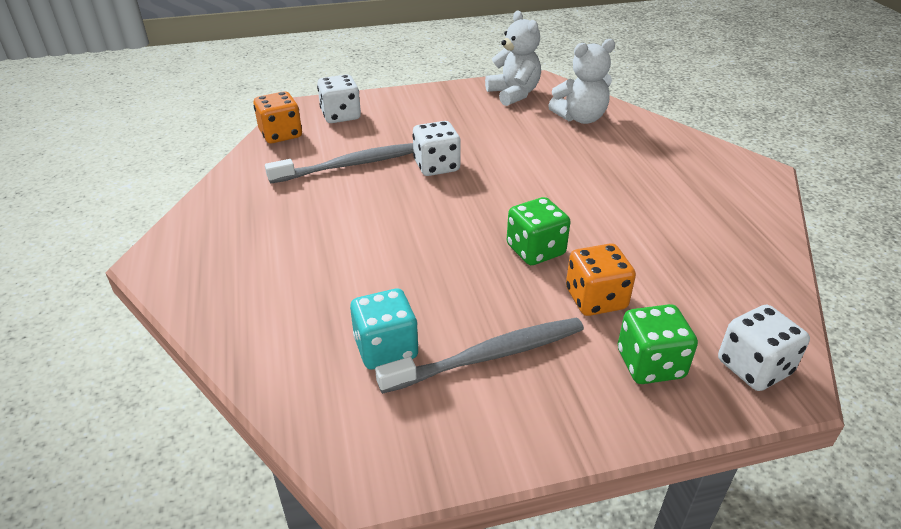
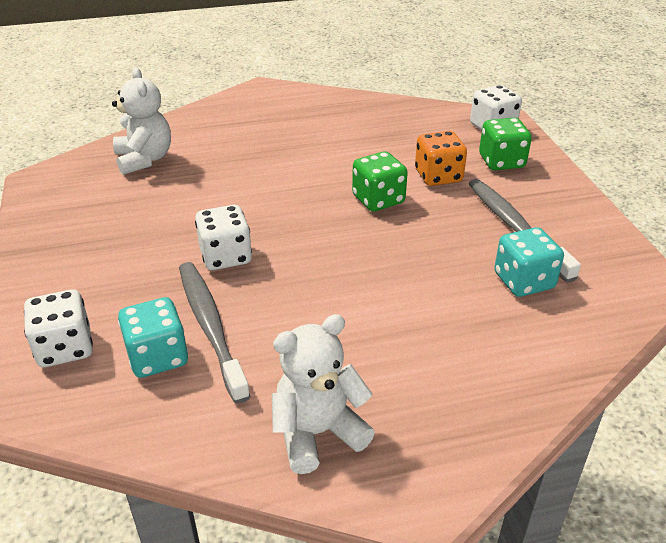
camera: 90 degrees left, 0 degrees up
(281, 134) = (103, 410): orange dice -> none
(323, 147) = (157, 357): none -> turquoise dice
(514, 94) = (67, 198): white teddy bear -> white teddy bear (317, 433)

